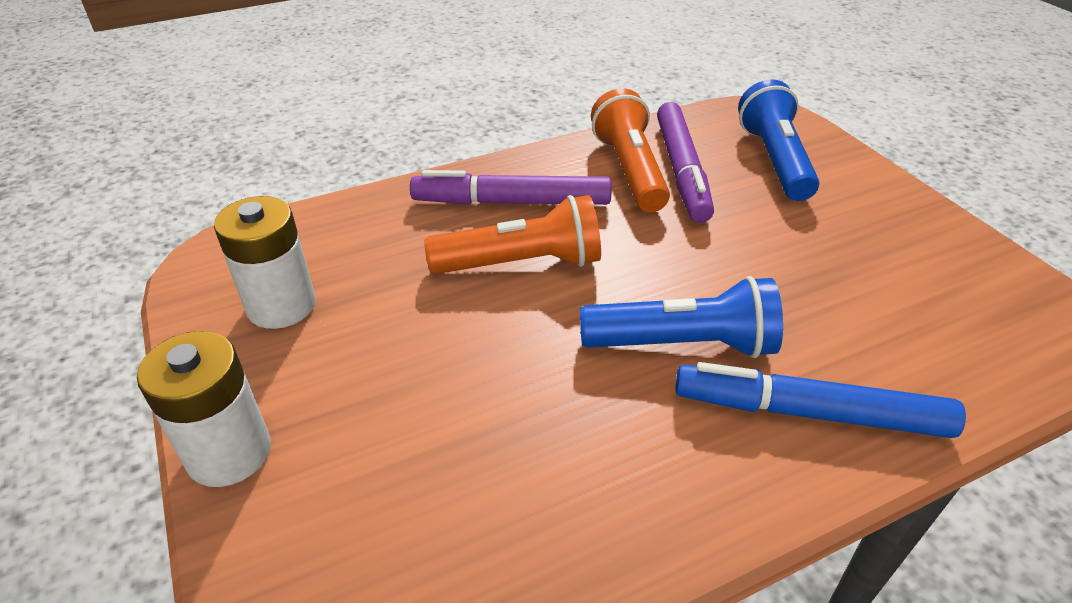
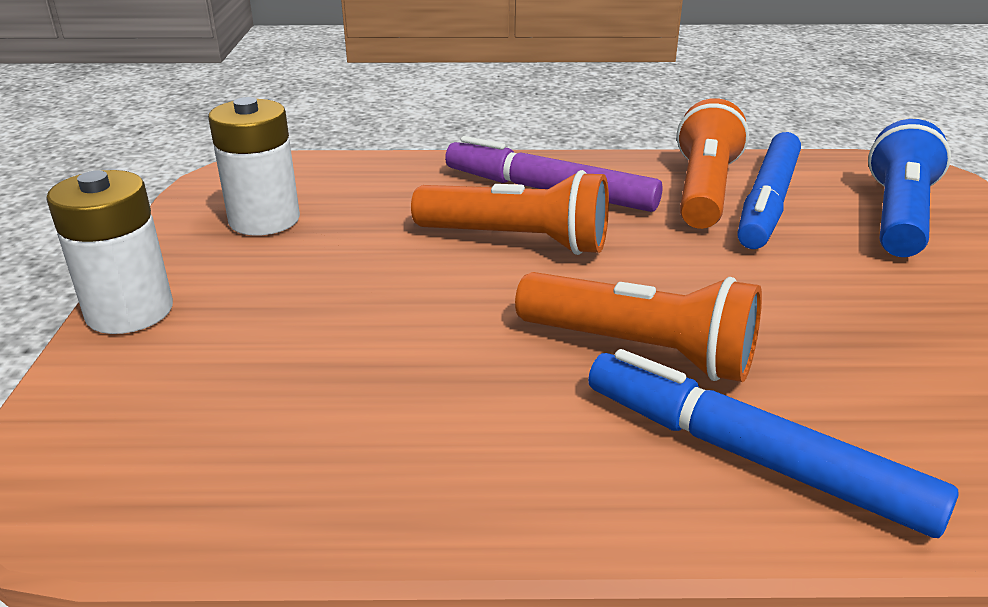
camera: 25 degrees right, 10 degrees down
(681, 170) = (767, 202): purple marker -> blue marker
(683, 345) = (641, 351): blue flashlight -> orange flashlight

